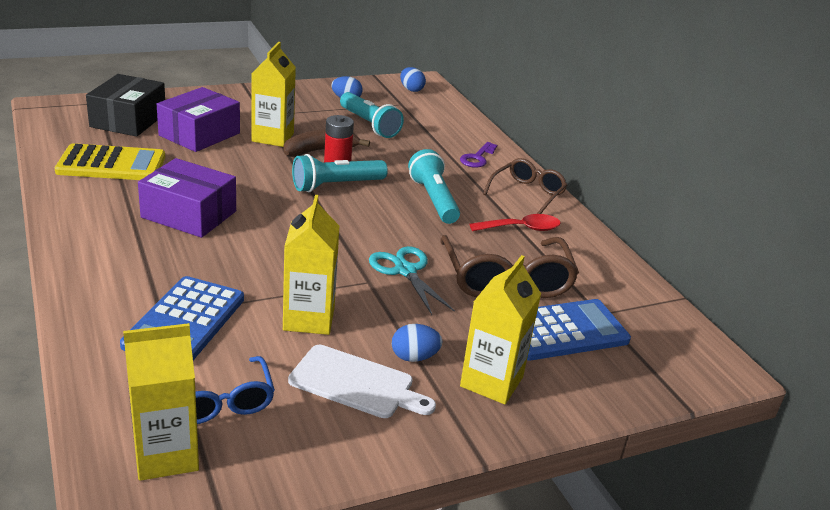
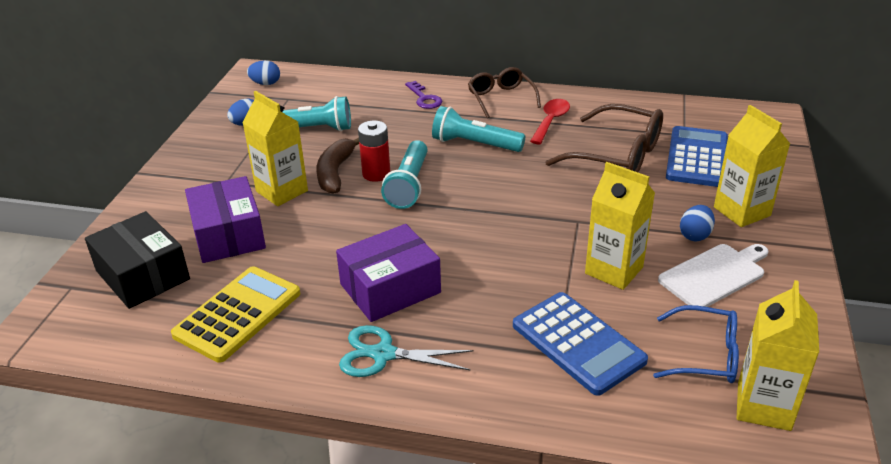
camera: 50 degrees left, 5 degrees up
(405, 271) = (574, 197): turquoise scissors -> turquoise scissors (383, 354)

